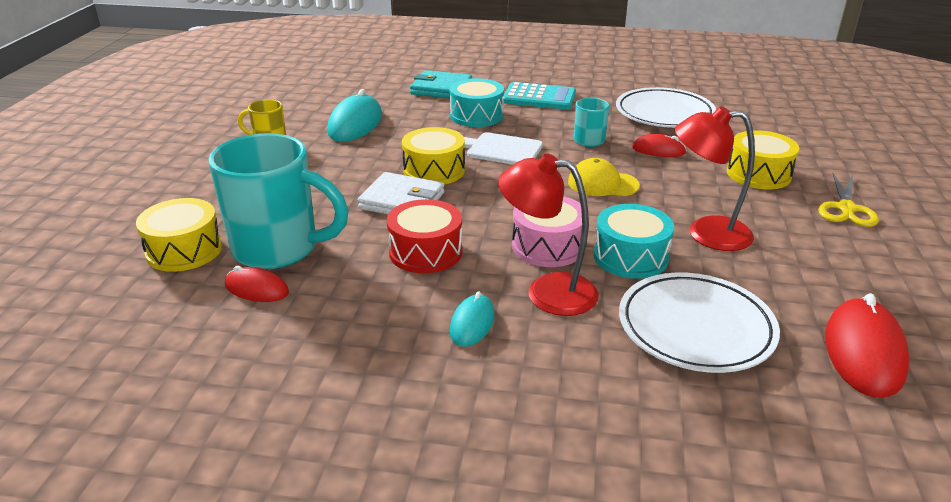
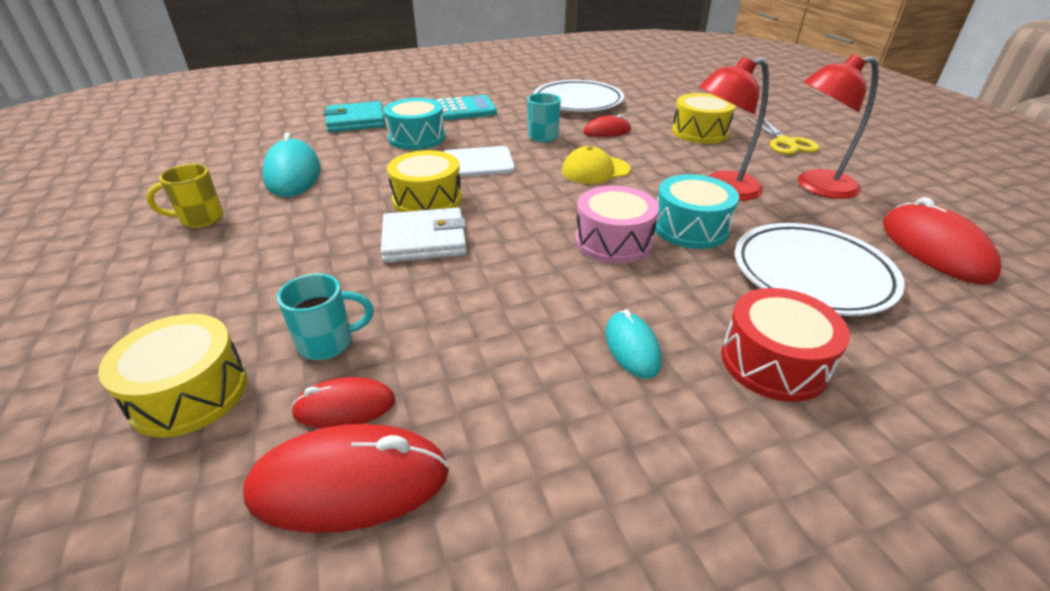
camera: 30 degrees left, 5 degrees up
(225, 328) = (349, 483): none -> red mouse
(279, 249) = (328, 343): turquoise mug -> turquoise mug, size x0.47
(425, 252) = (504, 286): red drum -> red drum (773, 362)
(547, 291) = (661, 286): red lamp -> red lamp (815, 186)

